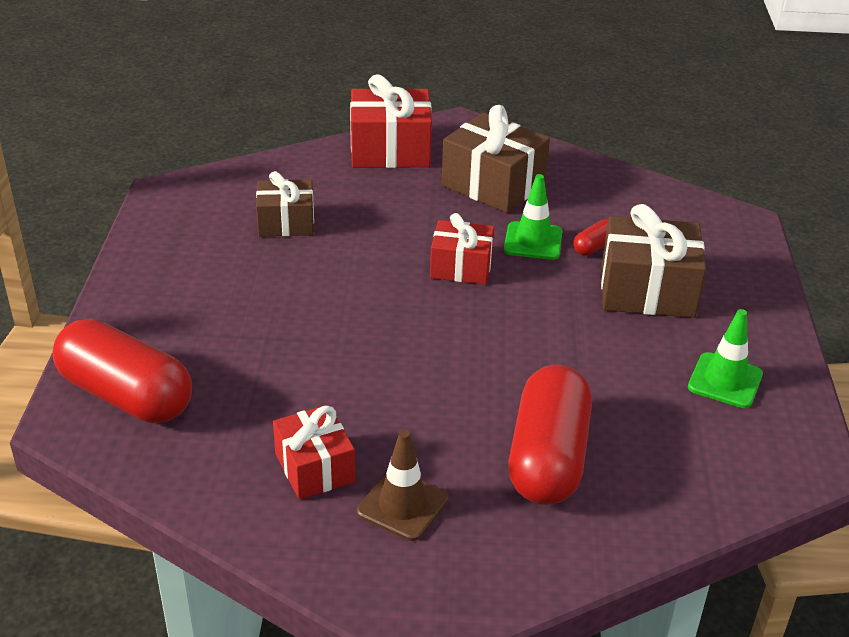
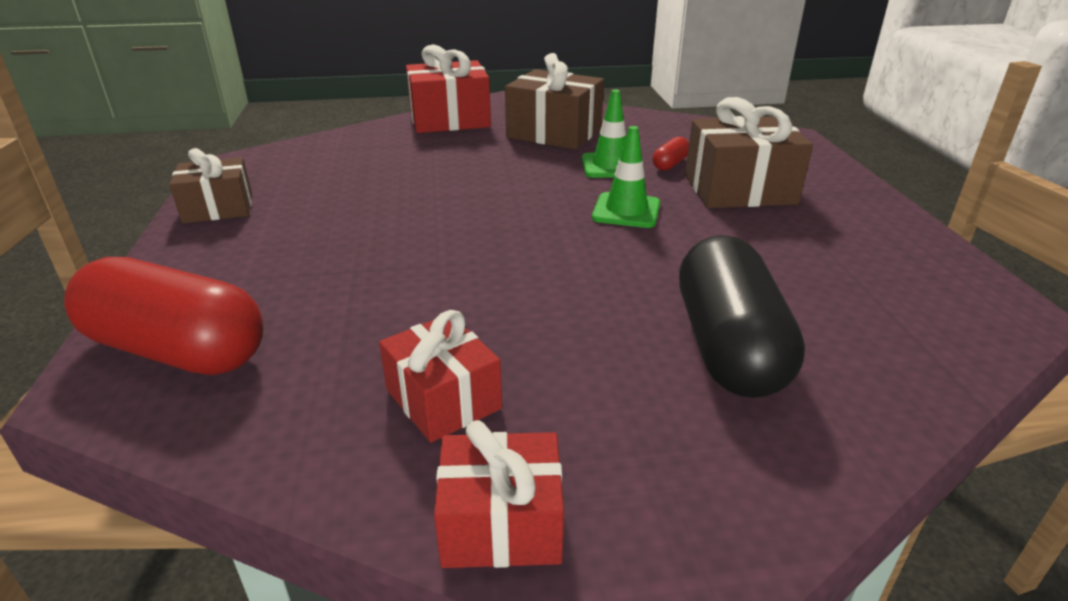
camera: 10 degrees left, 5 degrees down
(286, 223) = (359, 176): brown gift -> brown gift (218, 208)
(402, 505) = (575, 428): brown traffic cone -> none
(461, 267) = (549, 191): red gift -> red gift (501, 524)
(548, 457) = (728, 346): red capsule -> black capsule
(725, 381) = (866, 250): green traffic cone -> green traffic cone (626, 211)

